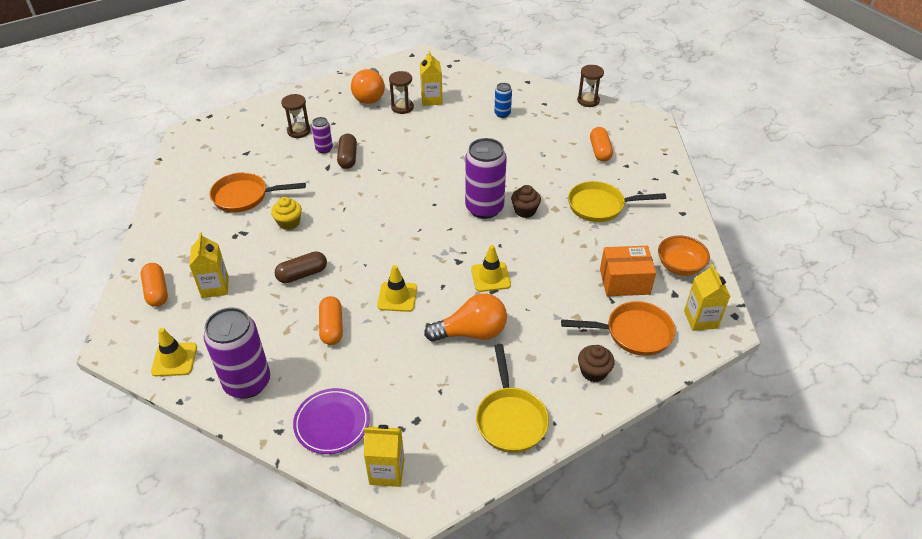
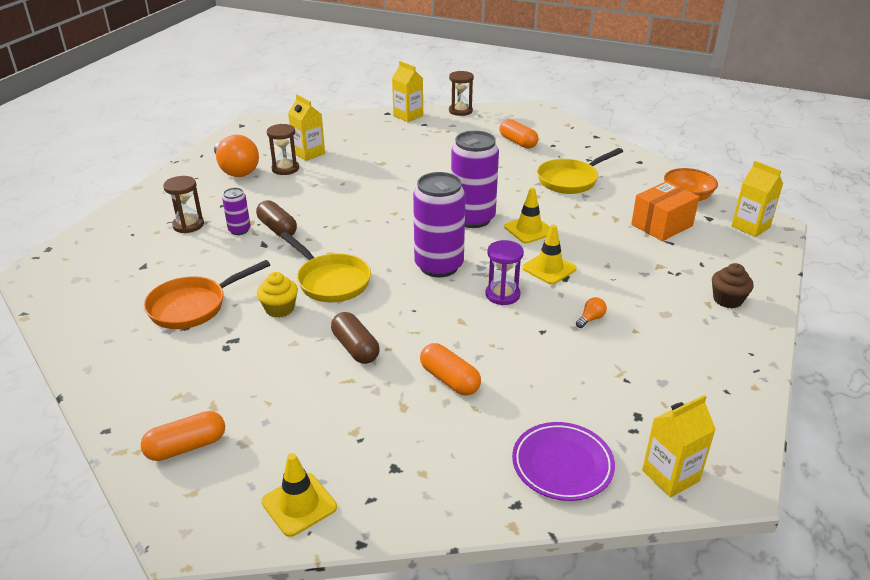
camera: 35 degrees left, 10 degrees down
(157, 291) = (186, 447): orange capsule -> orange capsule turned 60 degrees counterclockwise
(215, 287) = (262, 407): yellow carton -> yellow carton (408, 116)
(247, 382) = (421, 479): purple can -> purple can (439, 266)
(302, 274) = (355, 348): brown capsule -> brown capsule turned 60 degrees counterclockwise
(397, 297) = (483, 322): yellow traffic cone -> yellow traffic cone (529, 230)
(434, 282) = (502, 295): none -> purple hourglass
(471, 332) = (590, 319): orange light bulb -> orange light bulb, size x0.40
(502, 114) = (395, 143): blue can -> none
(510, 418) = (713, 369): yellow pan -> yellow pan (330, 281)
(525, 211) = (512, 207): brown cupcake -> none
(633, 333) = (717, 258): orange pan -> none

